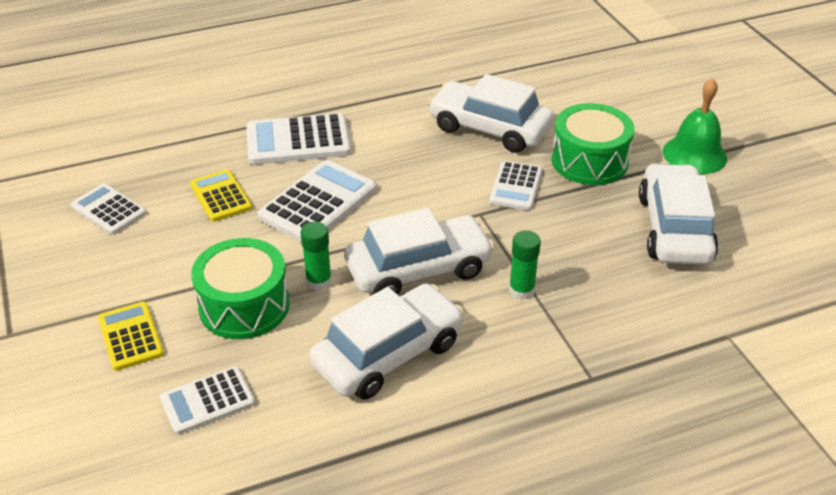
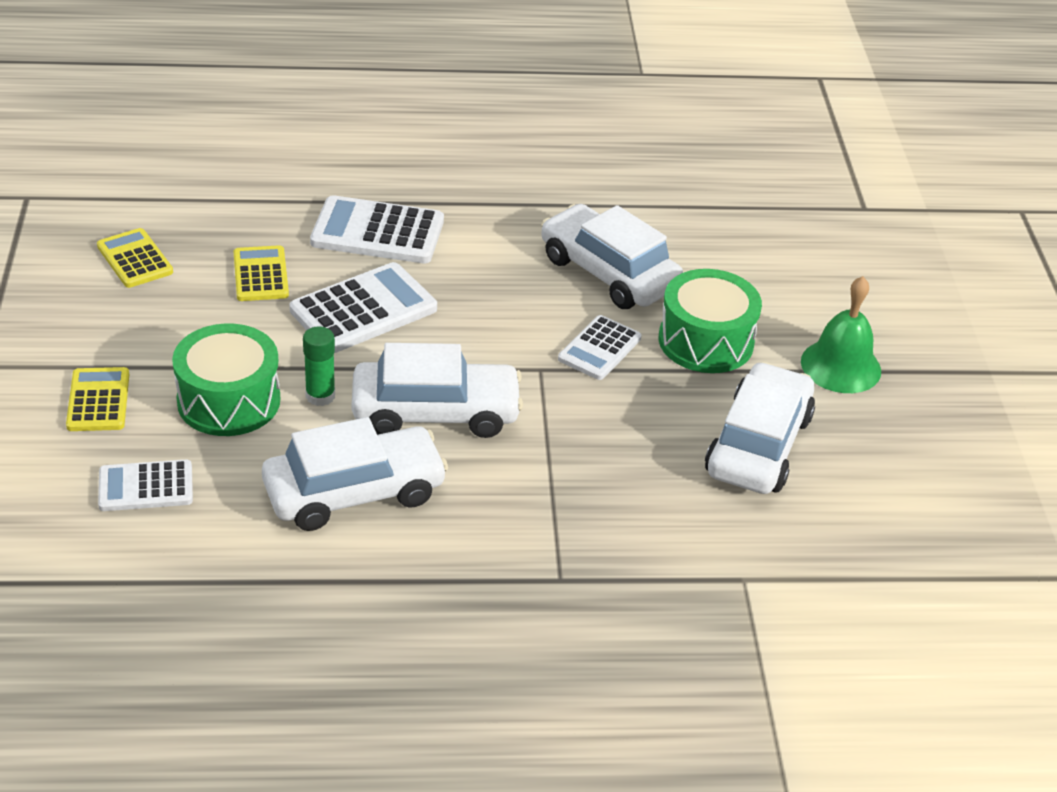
camera: 15 degrees right, 0 degrees up
(108, 210) = (135, 259): white calculator -> yellow calculator
(521, 290) = (537, 466): green glue stick -> none

